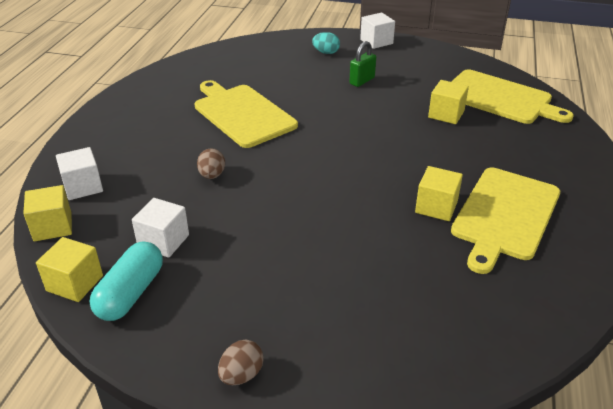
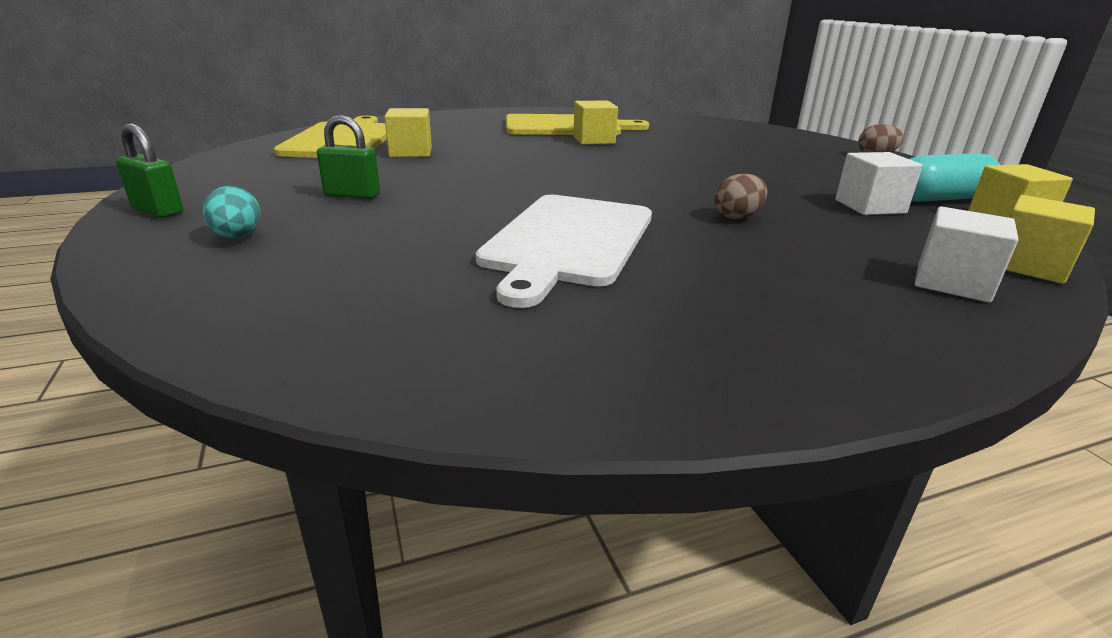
camera: 125 degrees left, 10 degrees down
(242, 114) = (568, 241): yellow cutting board -> white cutting board
(376, 41) = (158, 211): white cube -> green padlock

